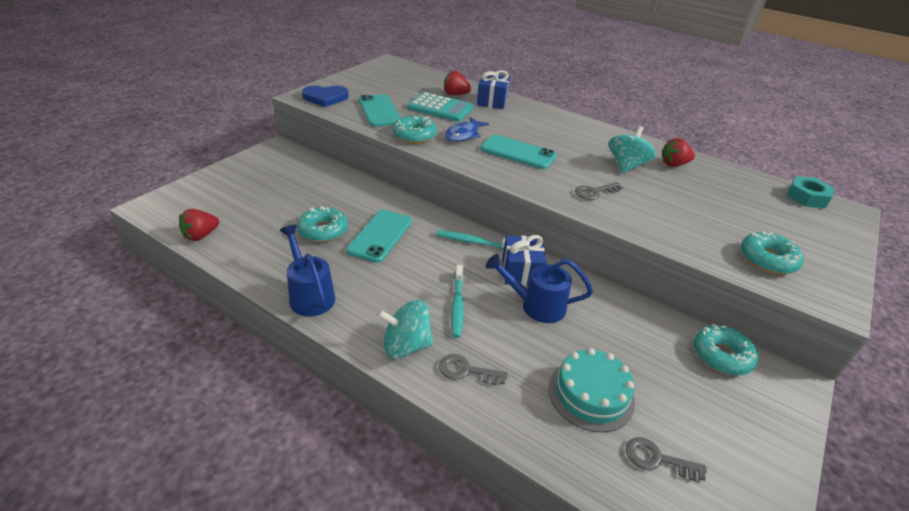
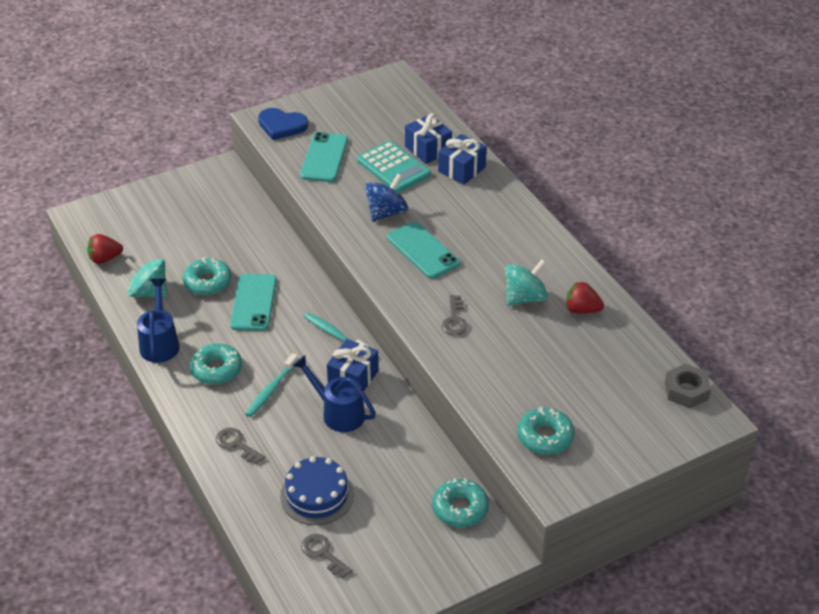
camera: 30 degrees right, 5 degrees up
(380, 236) = (254, 303): turquoise phone -> turquoise phone turned 45 degrees counterclockwise
(406, 346) = (205, 410): turquoise spinning top -> turquoise spinning top (149, 292)
(414, 135) = (334, 202): turquoise donut -> turquoise donut (216, 369)
(455, 94) = (428, 149): red strawberry -> blue gift
(463, 134) = (386, 212): blue fish -> blue spinning top
(591, 394) = (317, 495): turquoise cake -> blue cake
(594, 192) = (454, 319): grey key -> grey key turned 90 degrees counterclockwise
(807, 197) = (686, 391): turquoise nut -> grey nut

